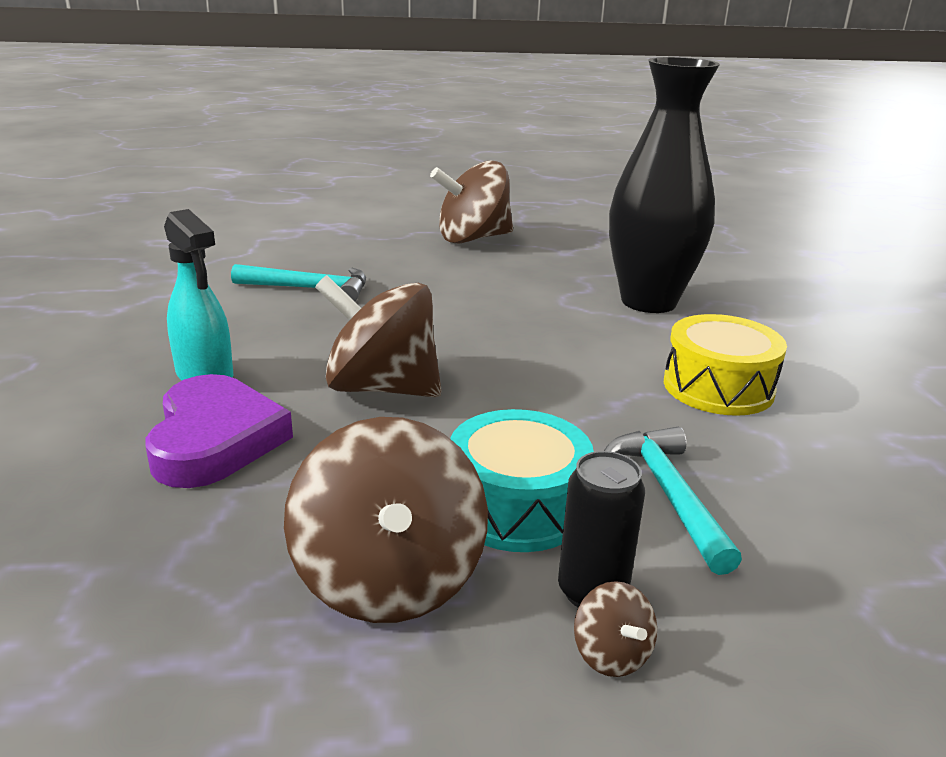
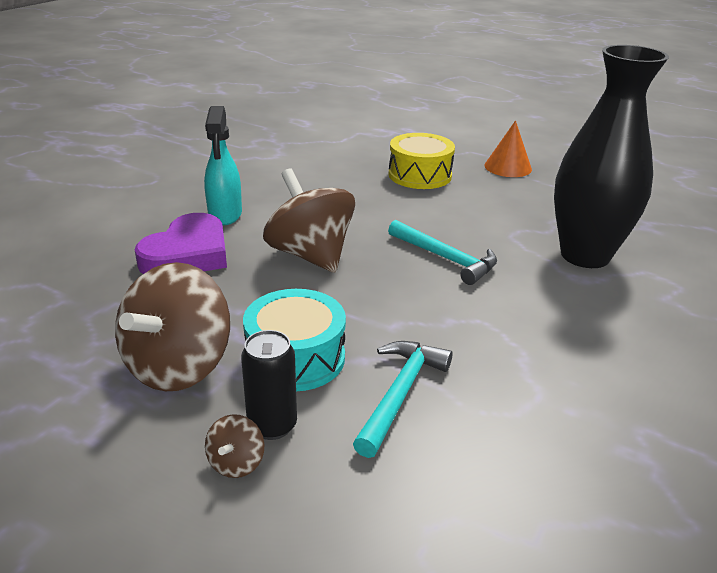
camera: 35 degrees right, 5 degrees up
(309, 289) = (347, 176): turquoise hammer -> turquoise hammer (445, 259)
(473, 238) = (508, 167): brown spinning top -> orange cone
(718, 387) = (547, 338): yellow drum -> yellow drum (419, 175)

